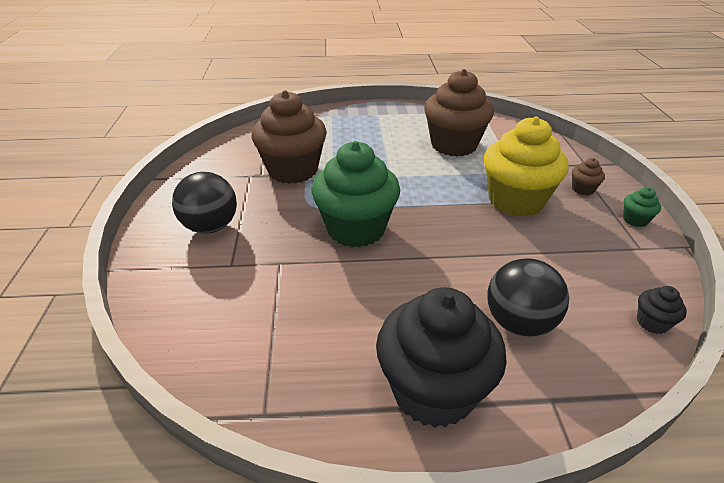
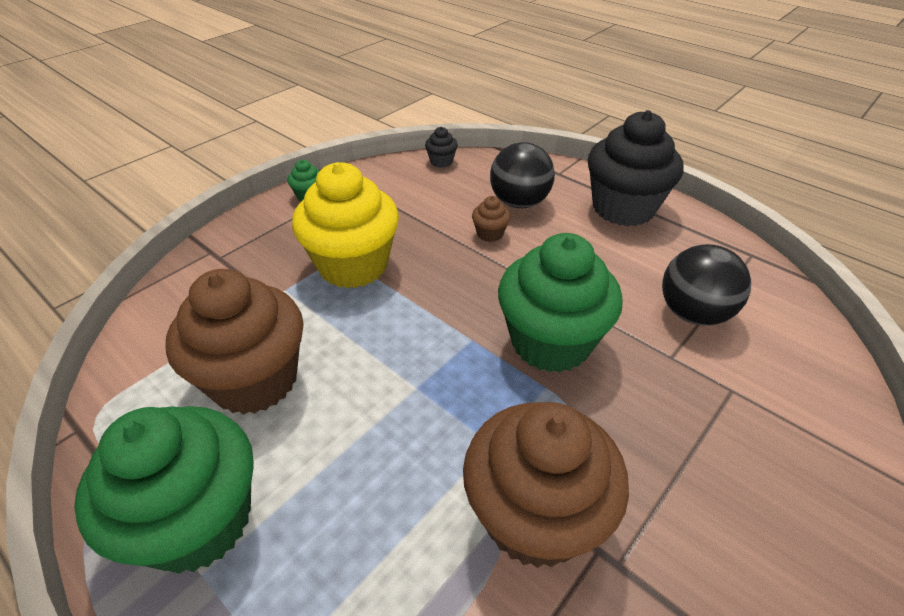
camera: 135 degrees left, 5 degrees up
(211, 227) = (740, 474): black ball -> black ball (693, 313)
(398, 118) = (198, 521): none -> green cupcake
(583, 189) = (278, 236): brown cupcake -> brown cupcake (490, 234)

